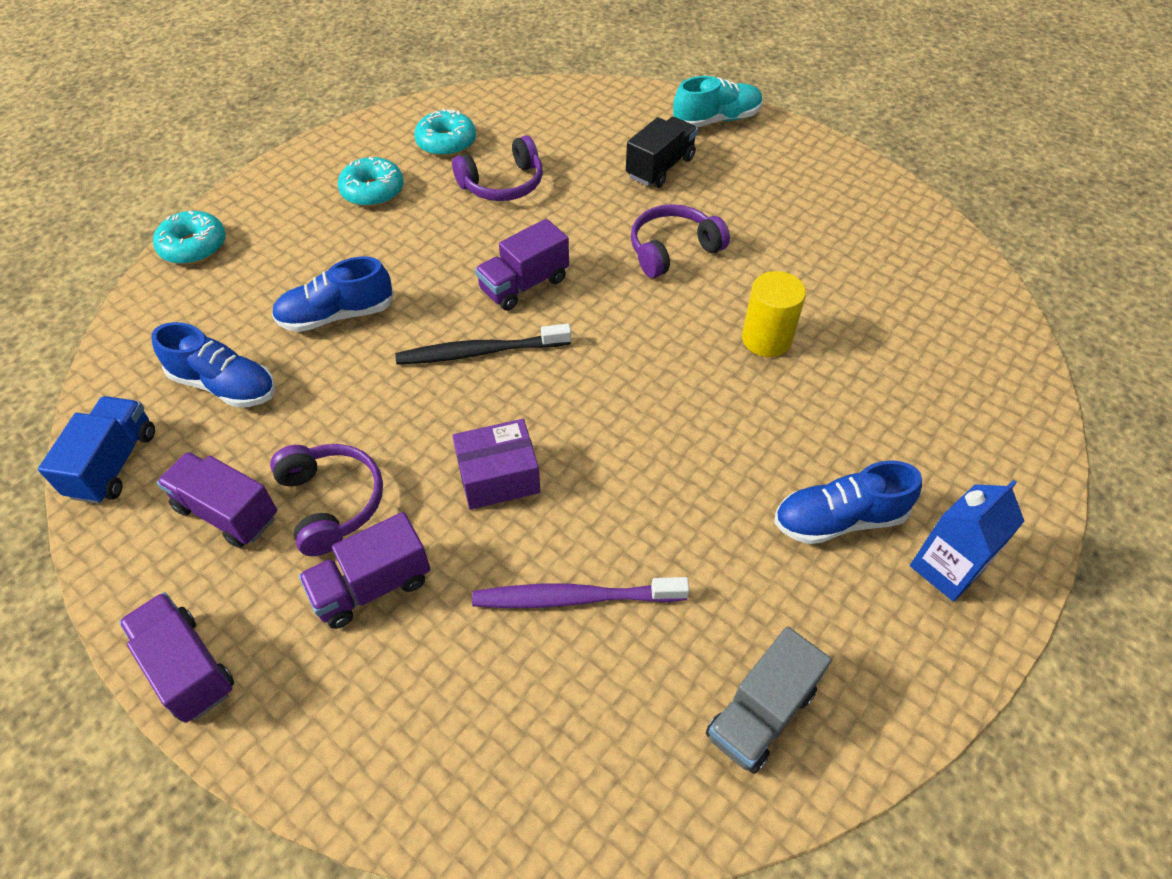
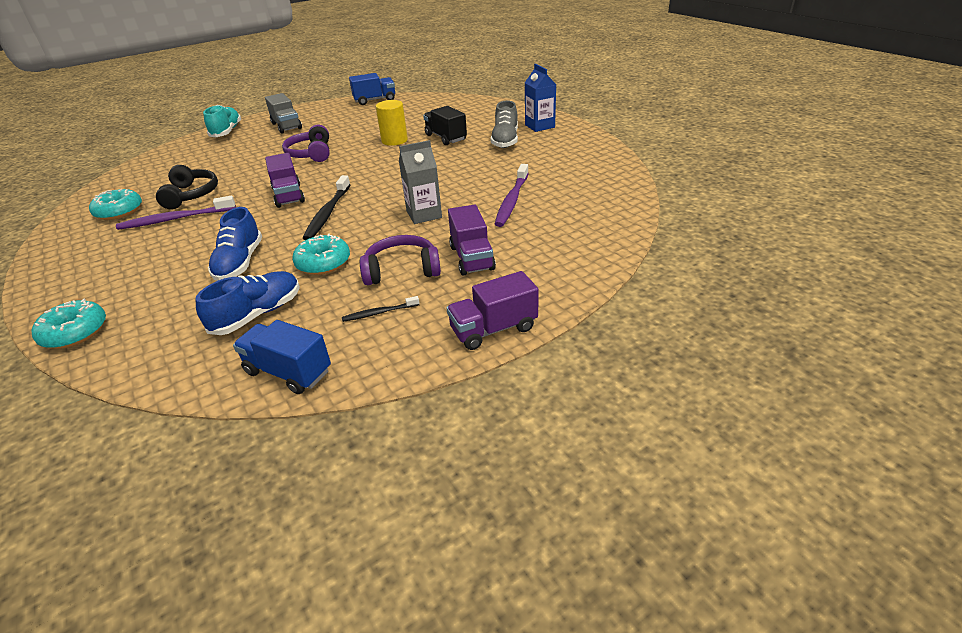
camera: 70 degrees left, 15 degrees down
(227, 512) = (379, 313): purple truck -> black toothbrush
(373, 191) = (129, 243): turquoise donut -> turquoise donut (323, 263)
(436, 202) = (175, 219): none -> purple toothbrush
(498, 476) = (424, 214): purple box -> grey carton
(503, 184) = (191, 195): purple headphones -> black headphones
(660, 167) = (243, 149): black truck -> black truck (445, 137)
(761, 713) = (588, 167): grey truck -> grey truck (286, 126)
(839, 519) = (505, 140): blue shoe -> grey shoe
(942, 242) = (375, 100): none -> blue truck

